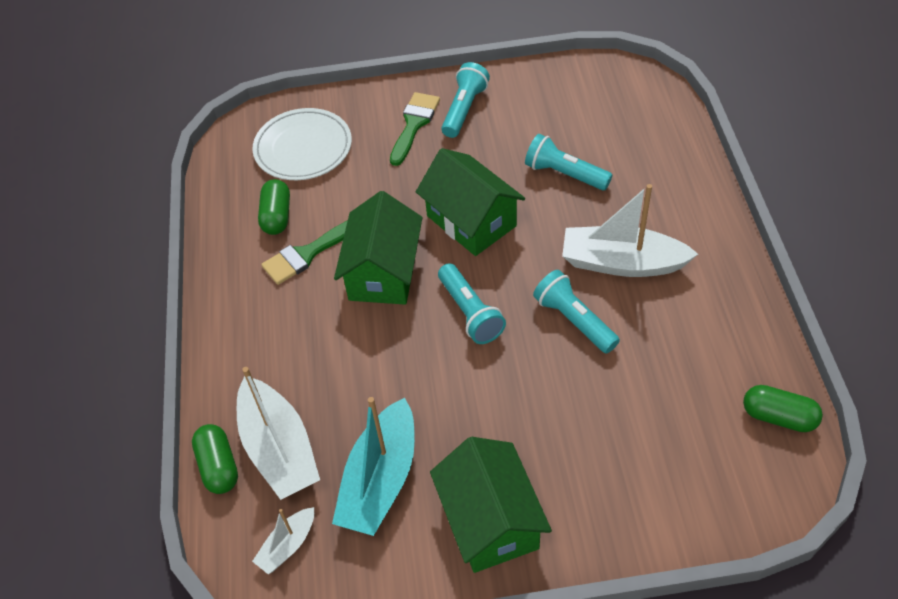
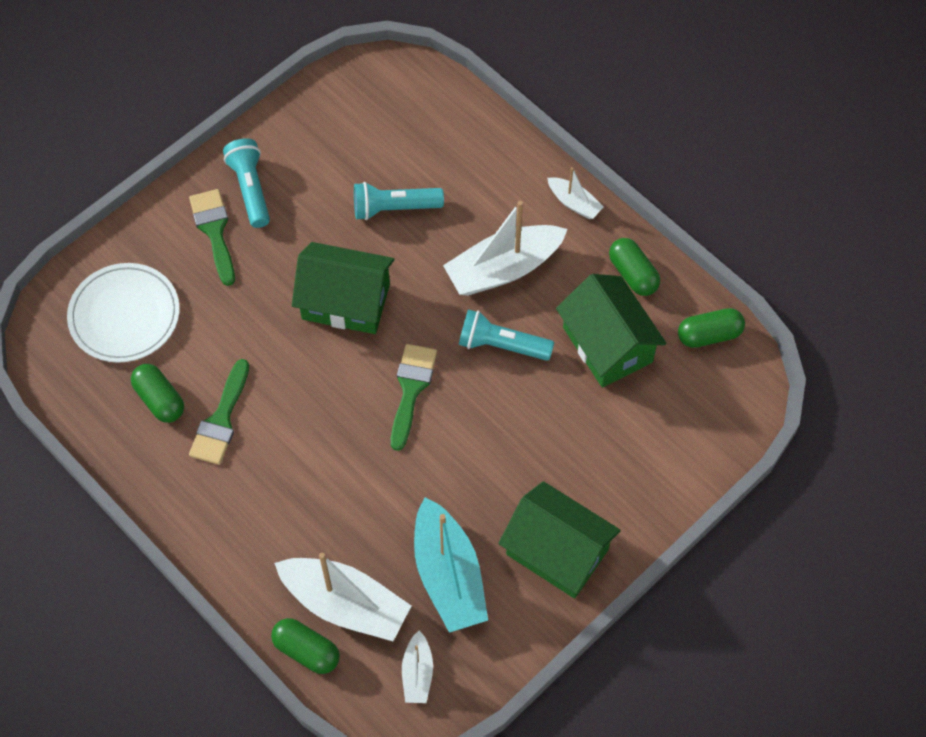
camera: 40 degrees left, 10 degrees up
(383, 272) = (306, 396): green house -> green house (607, 344)
(470, 313) = (411, 389): turquoise flashlight -> green brush
(724, 243) = (574, 203): none -> white boat
(739, 326) = (633, 274): none -> green capsule

